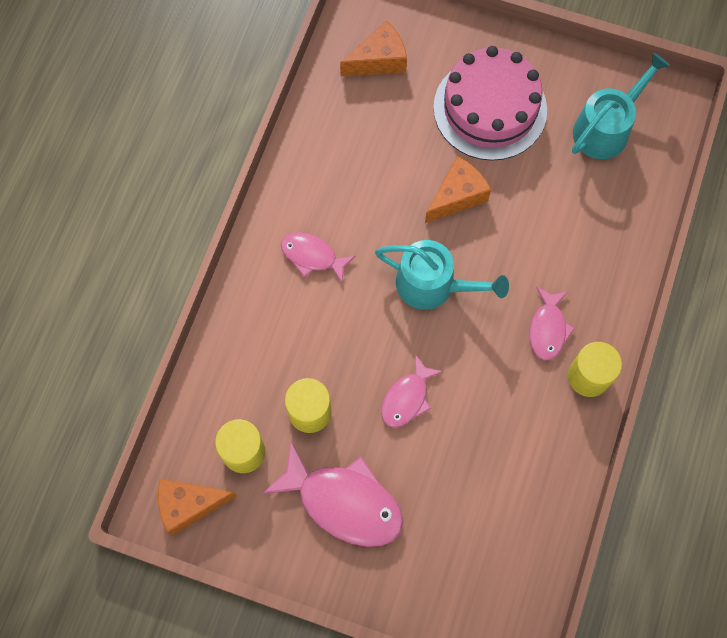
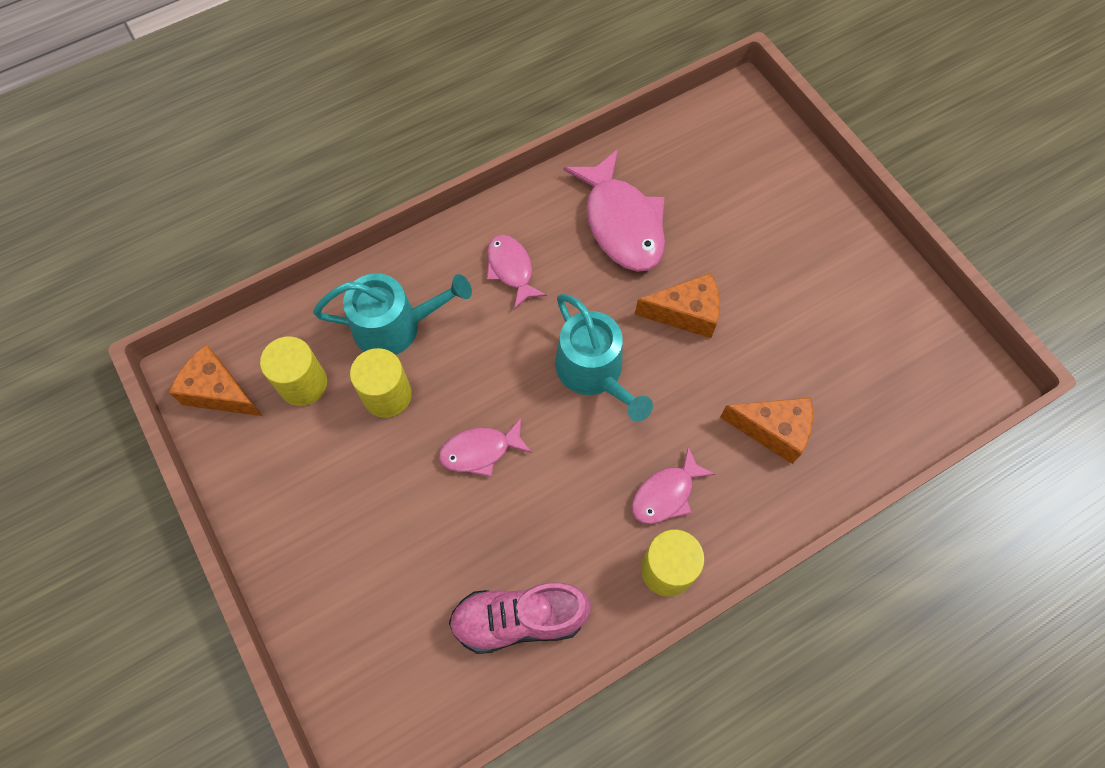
camera: 40 degrees right, 5 degrees down
(343, 502) = (342, 495): pink fish -> pink fish (621, 223)
(379, 60) = (717, 154): orange cheese -> orange cheese (773, 430)
(490, 108) = (784, 261): pink cake -> none
(527, 482) = (519, 619): none -> pink shoe
(605, 128) = (885, 357): turquoise watering can -> turquoise watering can (395, 326)

